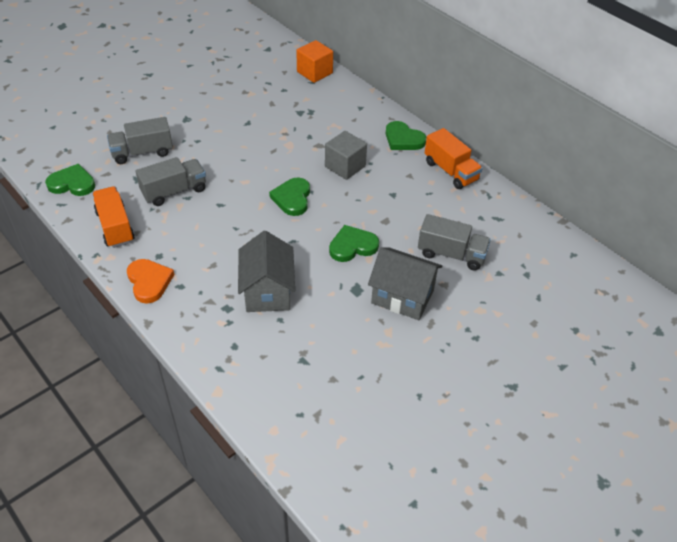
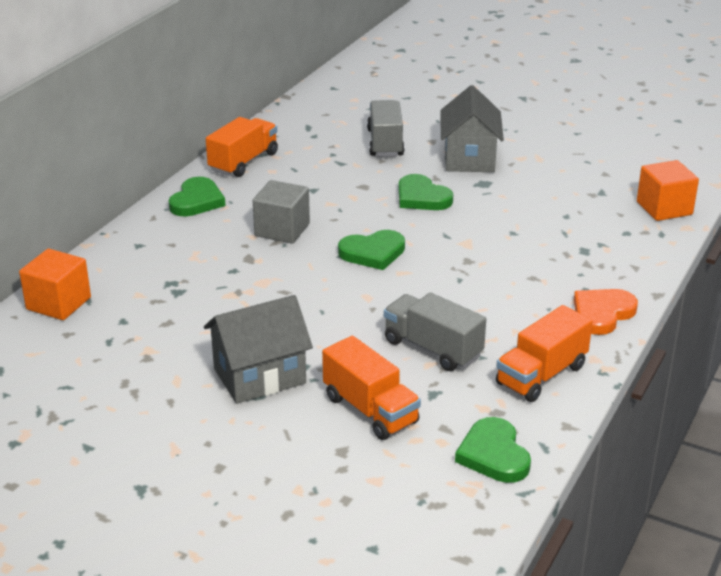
camera: 110 degrees left, 15 degrees down
(142, 152) = (370, 410): grey truck -> orange truck
(254, 391) = (664, 208): none -> orange cube
(268, 291) = (536, 232): grey house -> grey house (259, 376)

